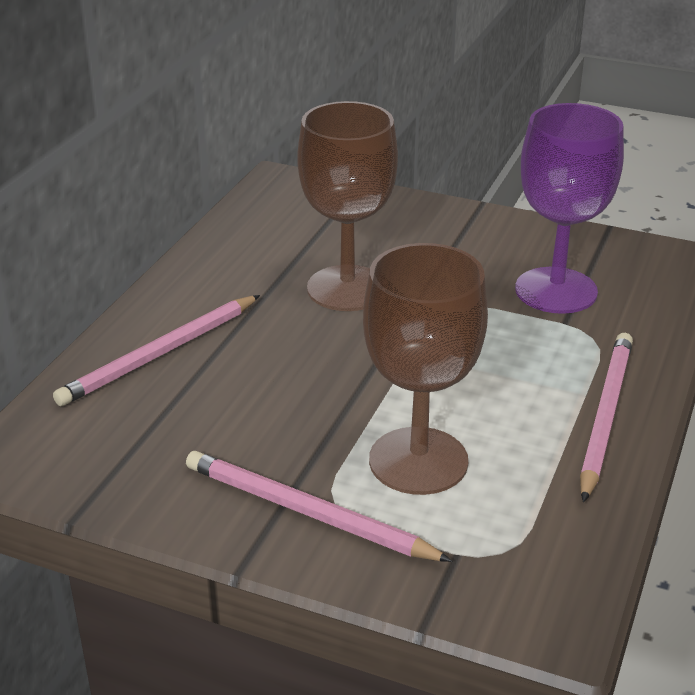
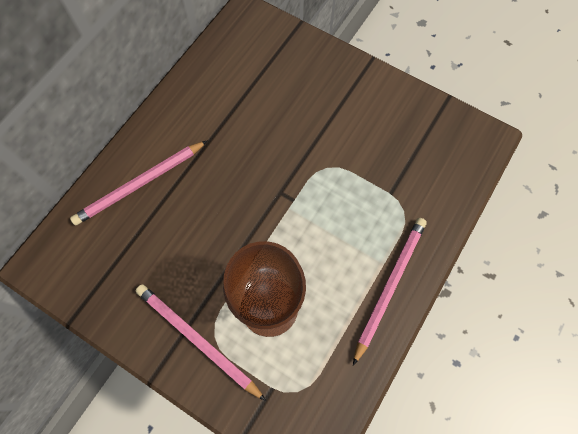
camera: 10 degrees right, 35 degrees up
(347, 288) = (264, 137): brown goblet -> none
(556, 291) = (394, 160): purple goblet -> none

